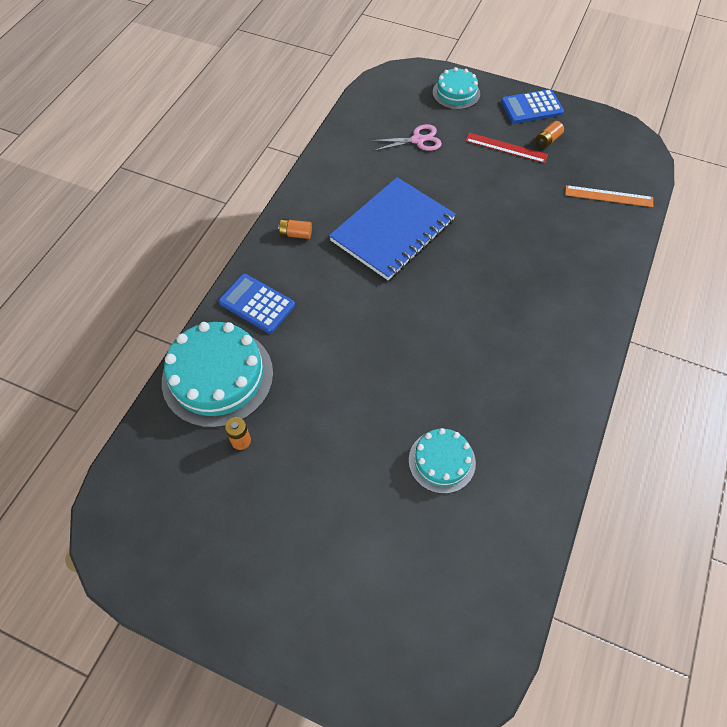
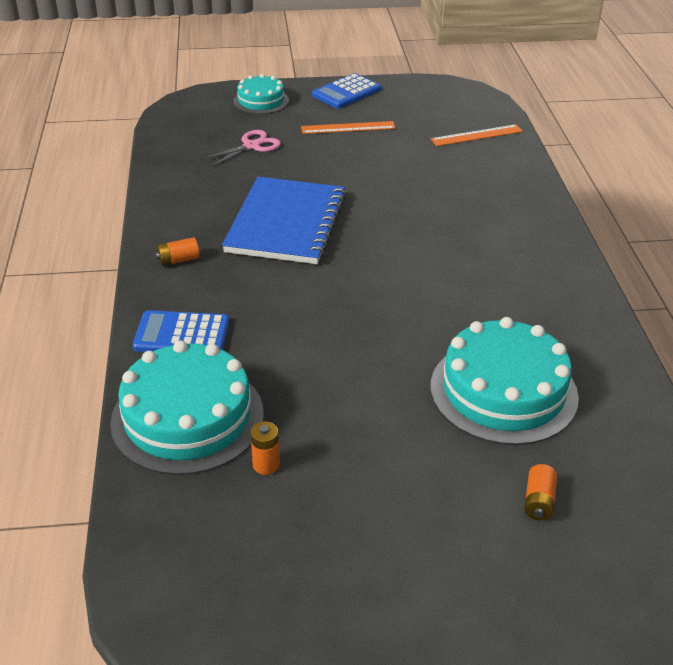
camera: 30 degrees left, 20 degrees down
(442, 461) = (503, 391): turquoise cake -> turquoise cake, size x1.77
(506, 148) = (348, 128): red ruler -> orange ruler
(548, 140) = (383, 111): orange battery -> orange battery (539, 501)

